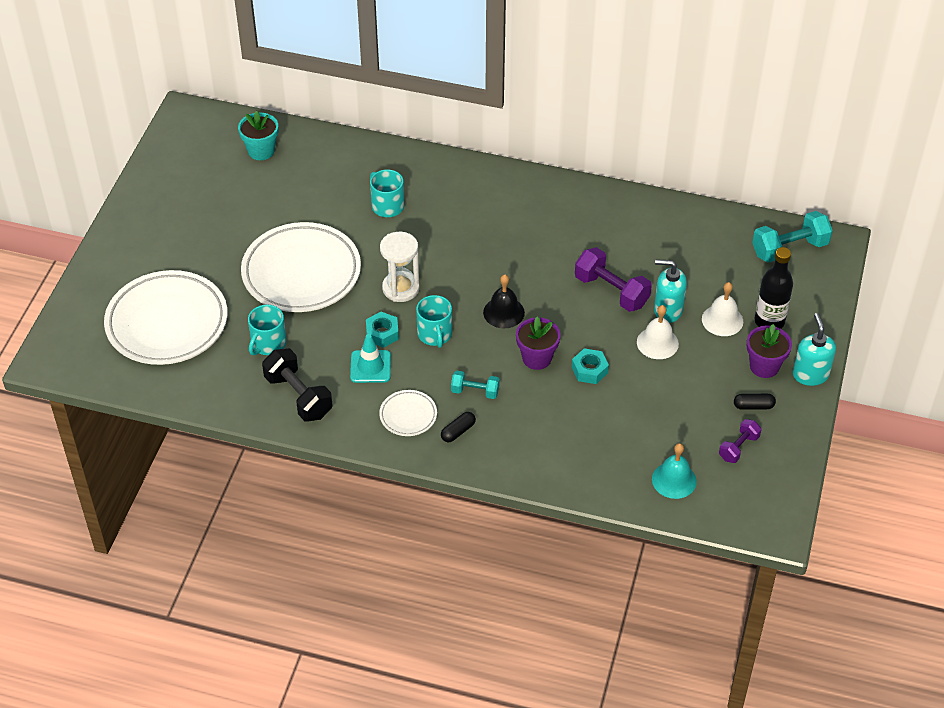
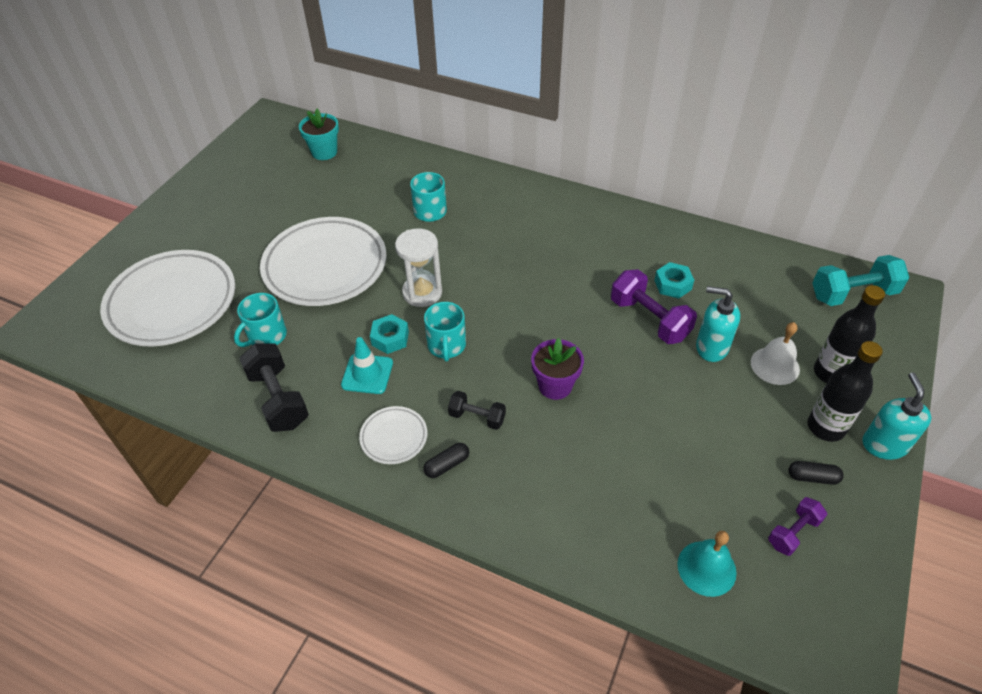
camera: 10 degrees right, 0 degrees up
(475, 391) = (477, 417): turquoise dumbbell -> black dumbbell
(503, 312) = (527, 330): black bell -> none
(589, 370) = (614, 407): turquoise nut -> turquoise nut (672, 285)
(657, 343) = (697, 383): white bell -> none
(764, 366) = (825, 427): purple flower pot -> black bottle

